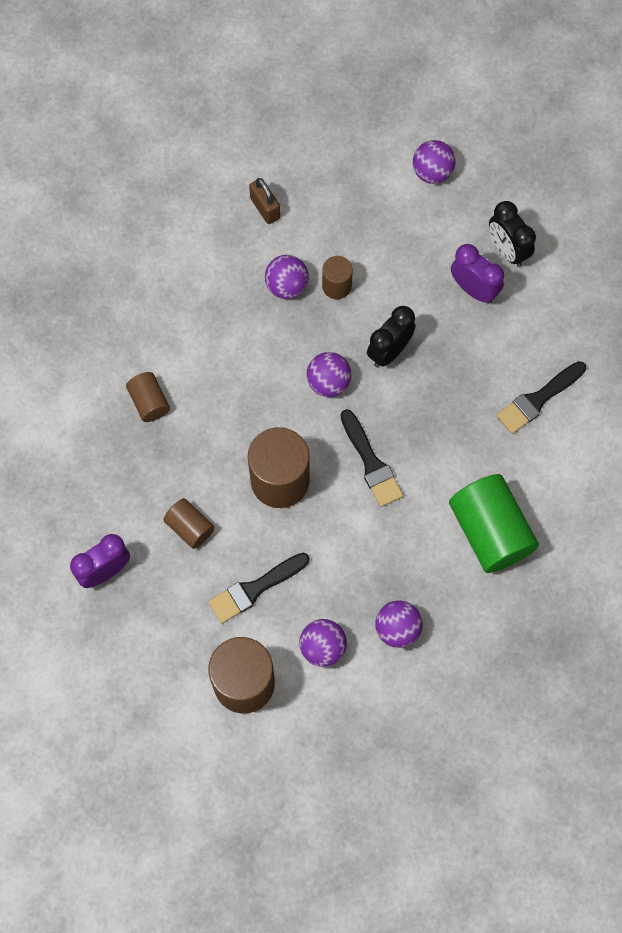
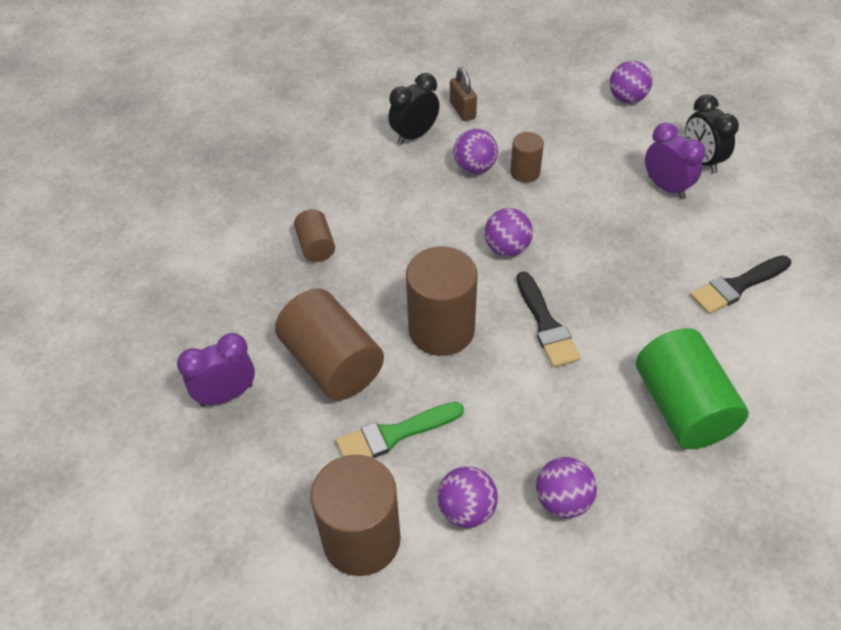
camera: 10 degrees right, 20 degrees down
(190, 527) = (332, 363): brown cylinder -> brown cylinder, size x1.91
(255, 589) = (394, 434): black brush -> green brush
(389, 351) = (574, 229): black clock -> black clock (414, 135)

